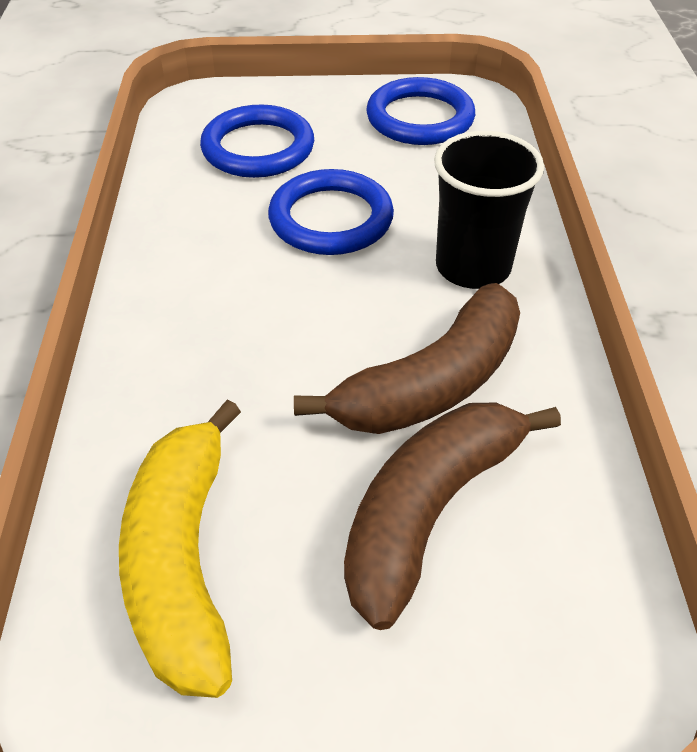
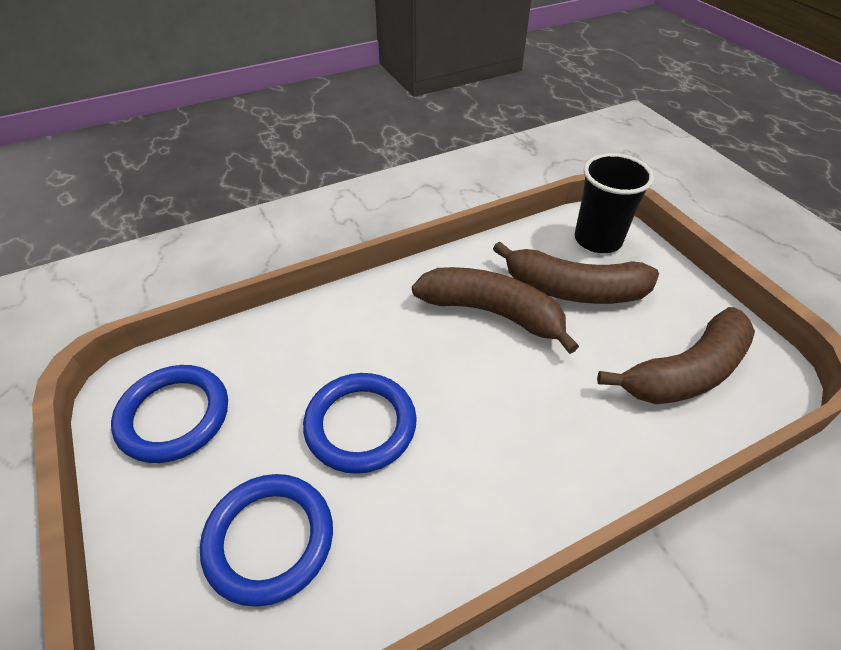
camera: 115 degrees left, 0 degrees up
(184, 560) = (685, 372): yellow banana -> brown banana
(473, 267) = (376, 322): black cup -> black cup (598, 240)

